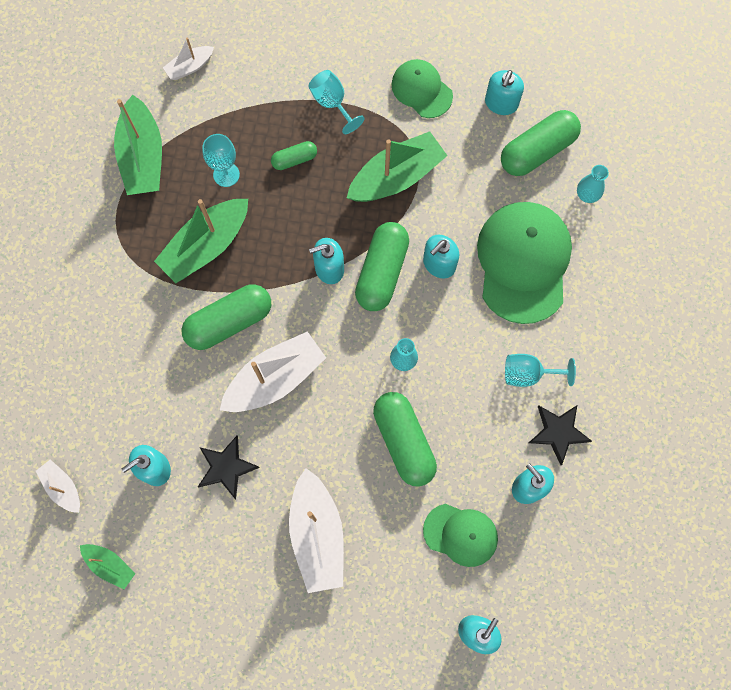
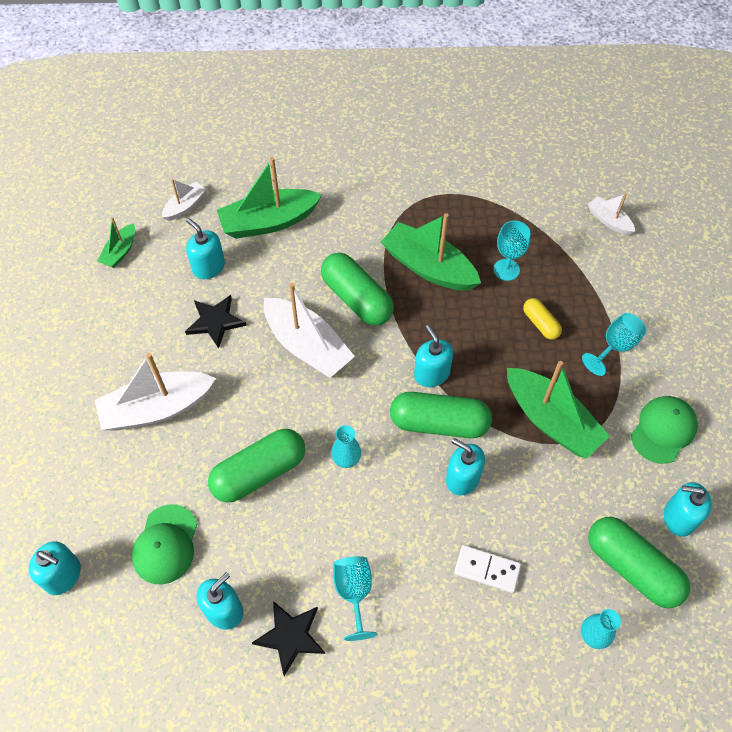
camera: 80 degrees right, 15 degrees down
(143, 157) = (503, 203): green boat -> green boat (269, 222)
(294, 160) = (540, 324): green capsule -> yellow capsule
(523, 262) = (487, 570): green cap -> white domino

